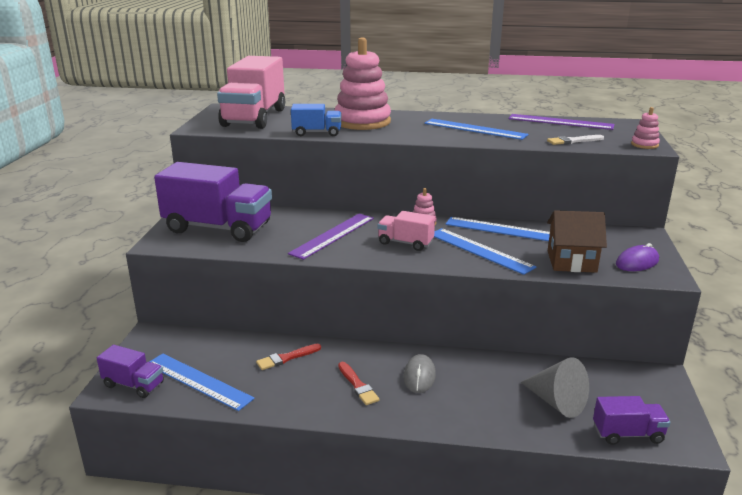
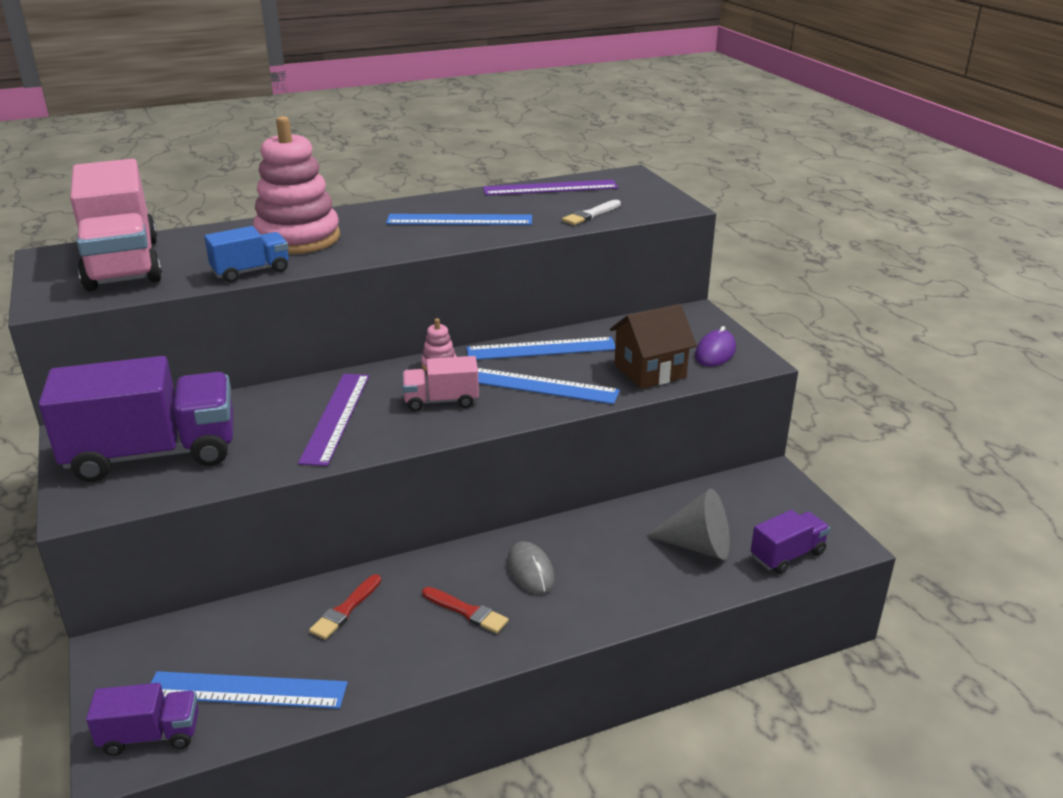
camera: 30 degrees left, 5 degrees up
(644, 145) = (669, 204): pink stacking toy -> none

